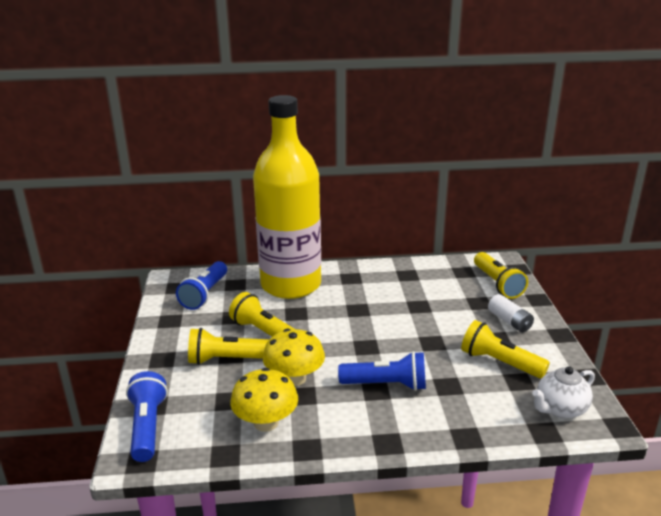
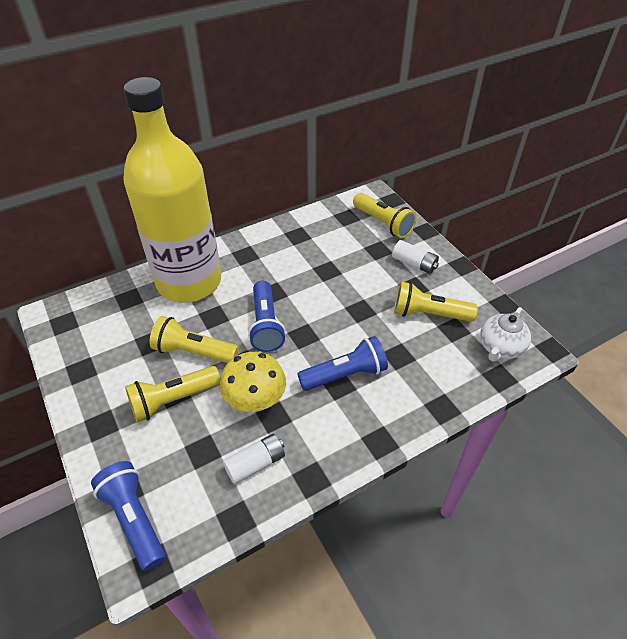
camera: 25 degrees left, 20 degrees up
(205, 294) = (102, 322): blue flashlight -> blue flashlight (266, 325)
(266, 422) = (255, 464): yellow mushroom -> white battery

